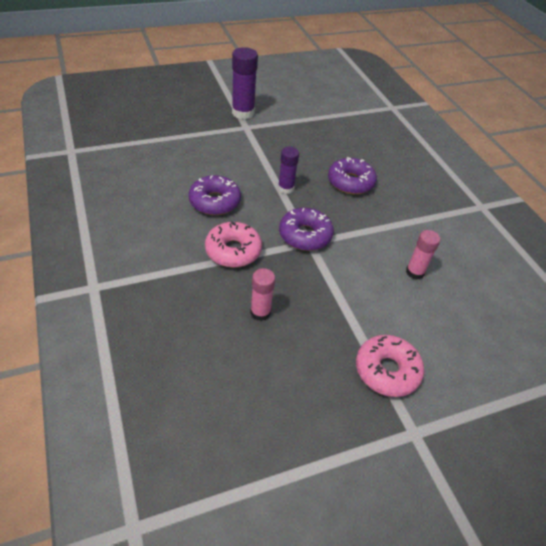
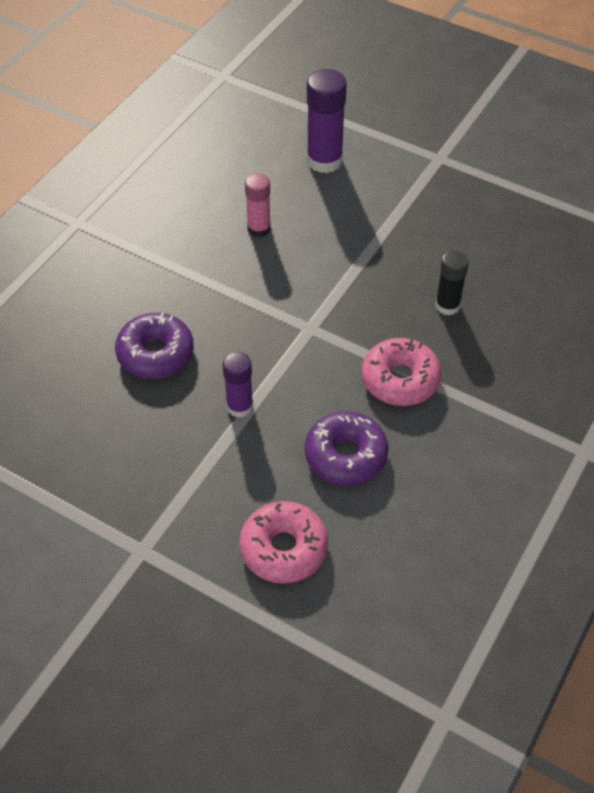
camera: 125 degrees left, 5 degrees up
(243, 113) = (103, 586): purple glue stick -> purple glue stick (324, 161)
(260, 312) = (447, 305): pink glue stick -> black glue stick
(305, 235) = (304, 337): purple donut -> none
(387, 370) = (403, 195): pink donut -> pink donut (283, 549)

